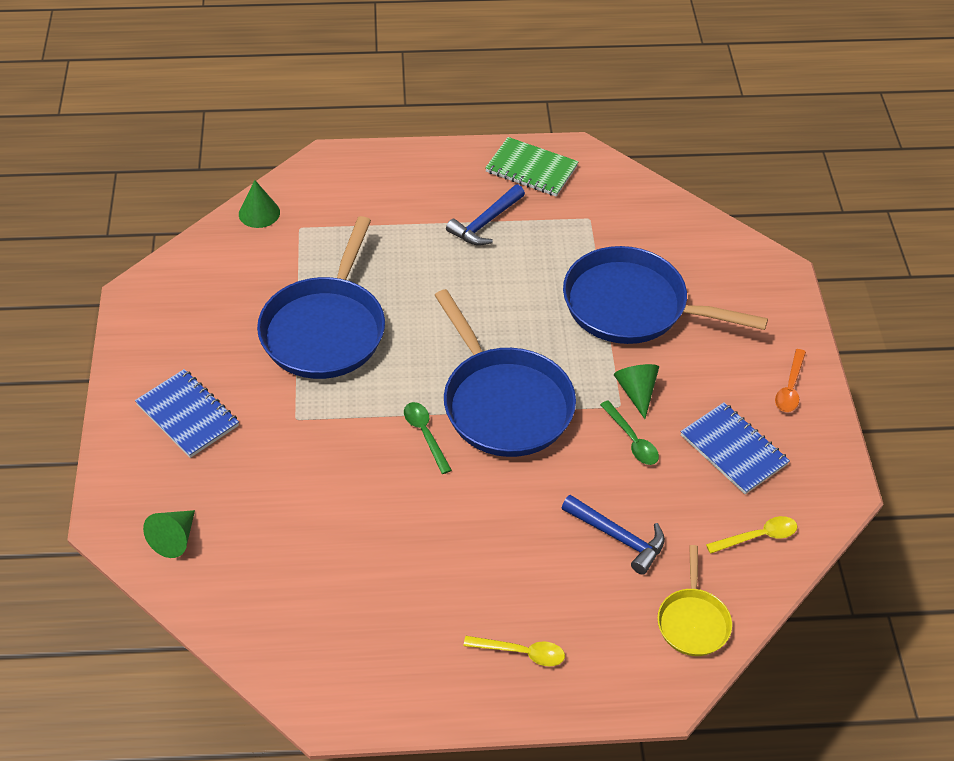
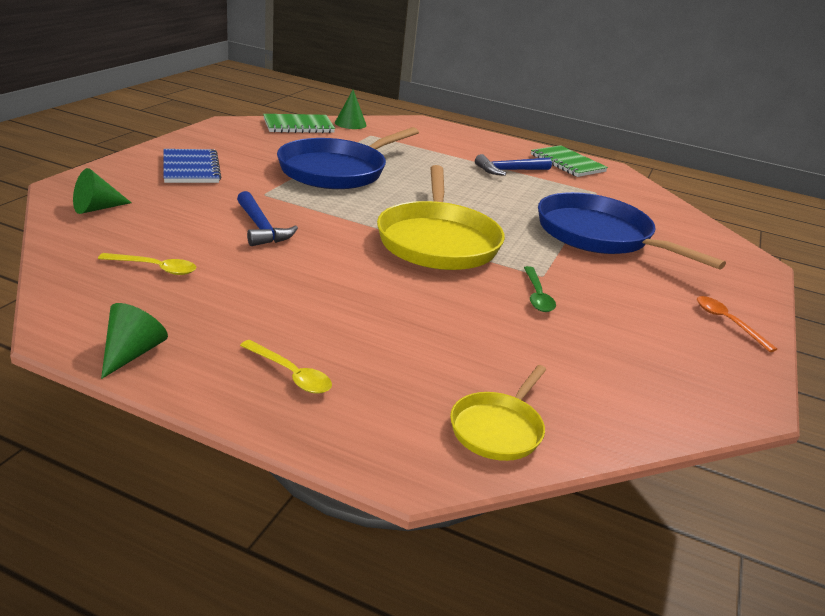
camera: 25 degrees right, 20 degrees down
(211, 254) = (298, 126): none -> green notebook
(425, 434) = (354, 232): green spoon -> none
(504, 403) = (438, 241): blue pan -> yellow pan
(618, 537) = (469, 343): blue hammer -> blue hammer (261, 228)
(636, 392) = (565, 274): green cone -> green cone (132, 353)
(733, 450) = (639, 336): blue notebook -> none
(758, 536) = (625, 399): yellow spoon -> yellow spoon (155, 268)
(790, 388) = (727, 322): orange spoon -> orange spoon turned 105 degrees clockwise

